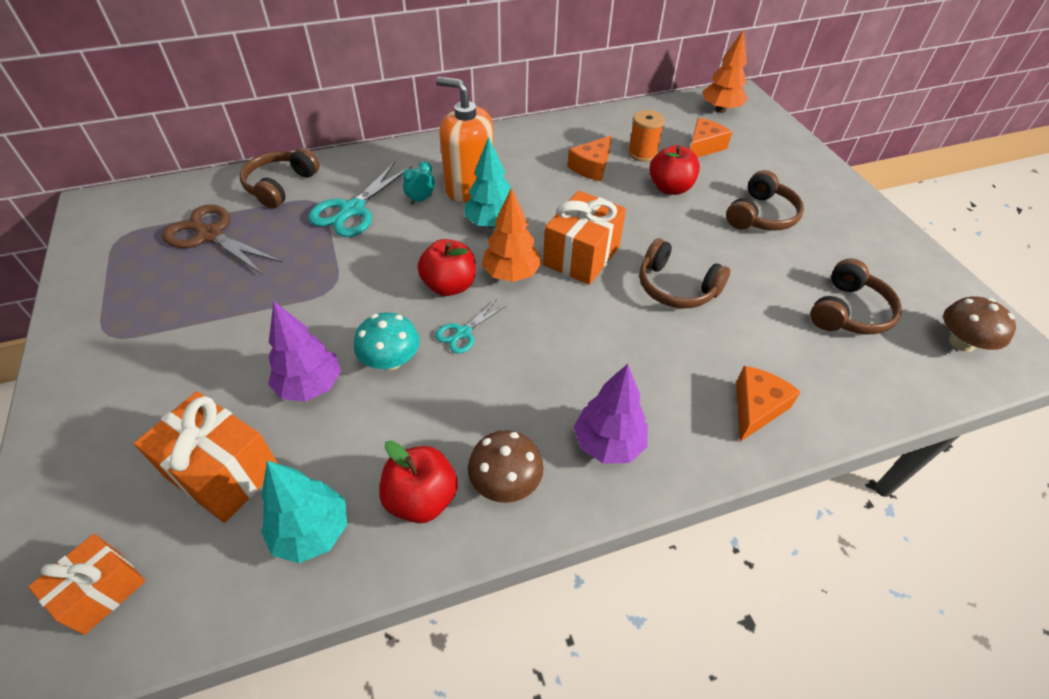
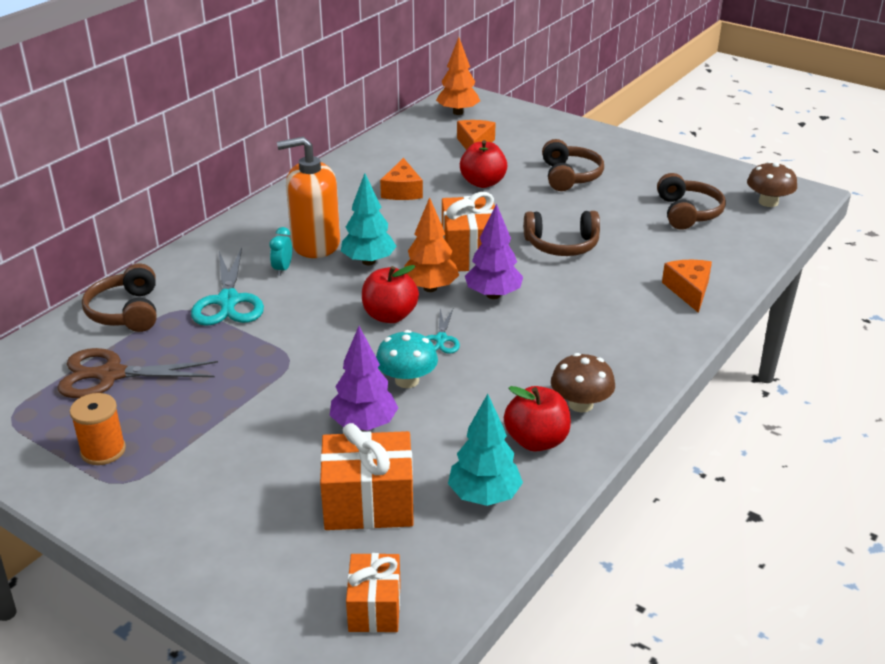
camera: 35 degrees left, 15 degrees down
(608, 444) = (621, 352): purple tree -> purple tree (493, 295)
(642, 153) = (432, 166): orange spool -> orange spool (103, 451)

